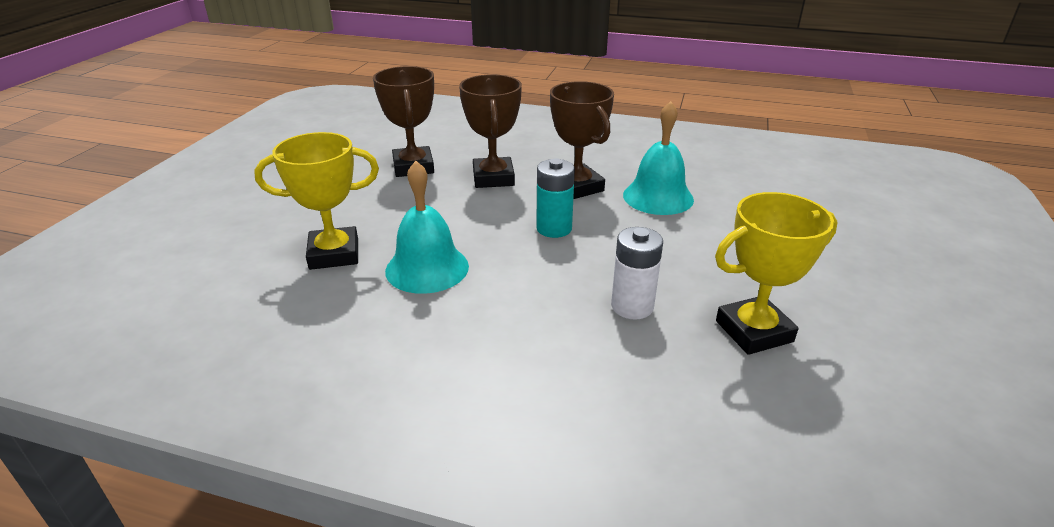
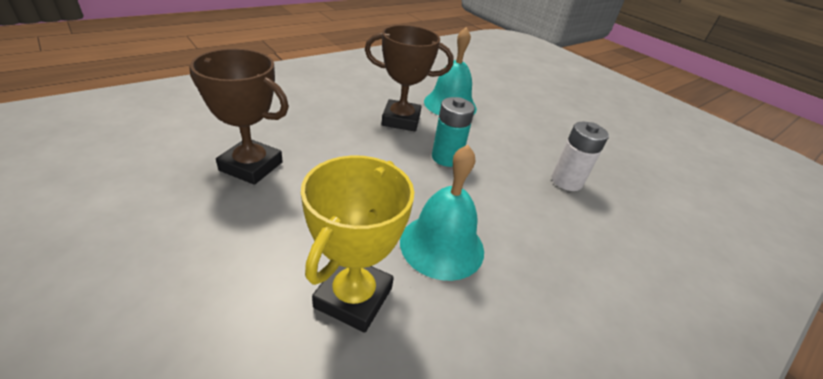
camera: 60 degrees left, 5 degrees up
(493, 178) = (337, 141): brown trophy -> none
(753, 331) = (613, 159): yellow trophy -> none

